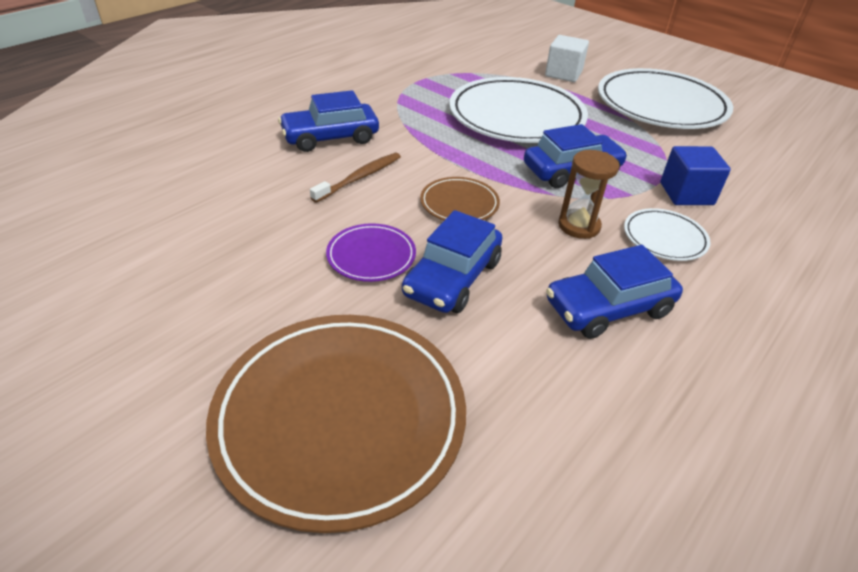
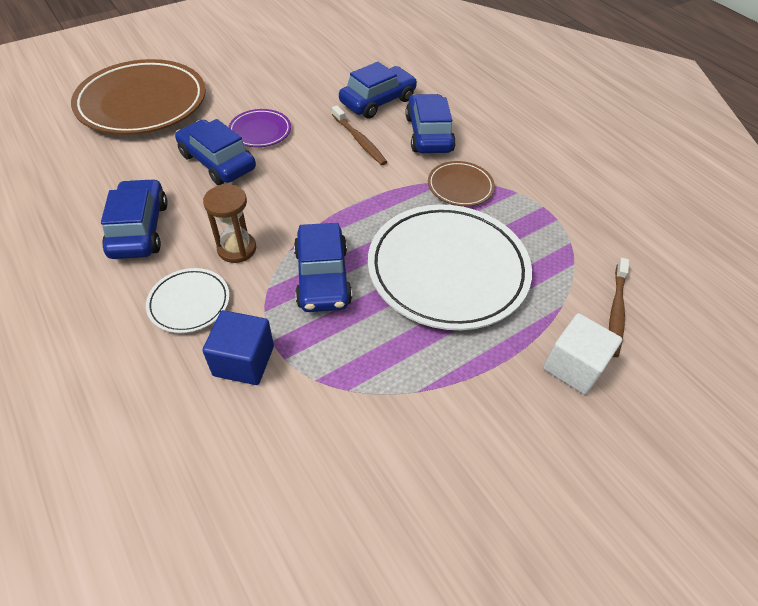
camera: 105 degrees right, 10 degrees up
(272, 175) = (378, 101): none -> blue car
(459, 204) = (301, 185): brown plate -> brown plate (460, 186)
(506, 61) = (616, 311): none -> brown toothbrush
(661, 105) = (458, 453): white plate -> none

